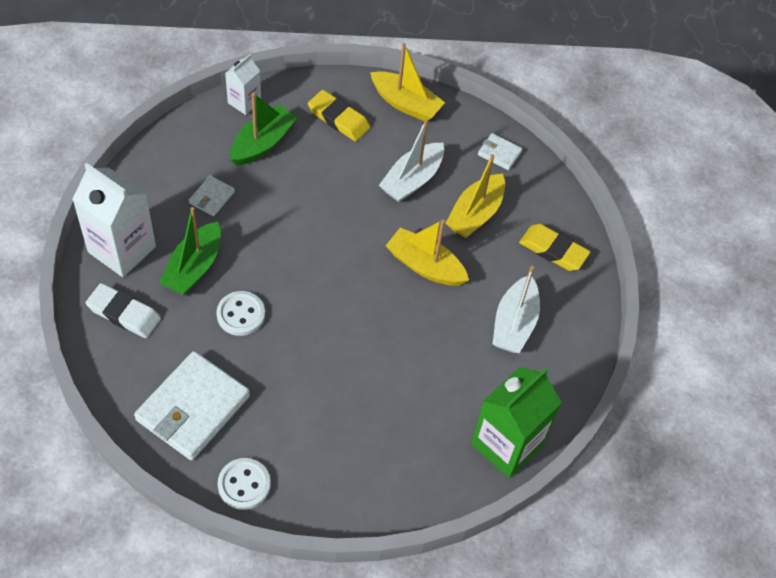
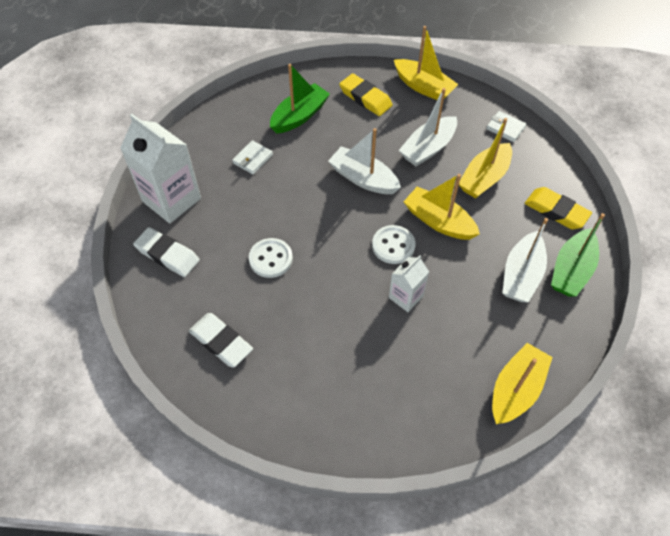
camera: 10 degrees right, 0 degrees up
(193, 408) = (221, 342): white wallet -> white eraser
(194, 267) = (232, 217): green boat -> green boat (571, 270)
(244, 102) = (286, 83): white carton -> white carton (406, 297)
(244, 485) = (262, 417): white button -> white button (393, 245)
(340, 218) = (363, 178): none -> white boat
(506, 444) = (516, 389): green carton -> yellow boat

